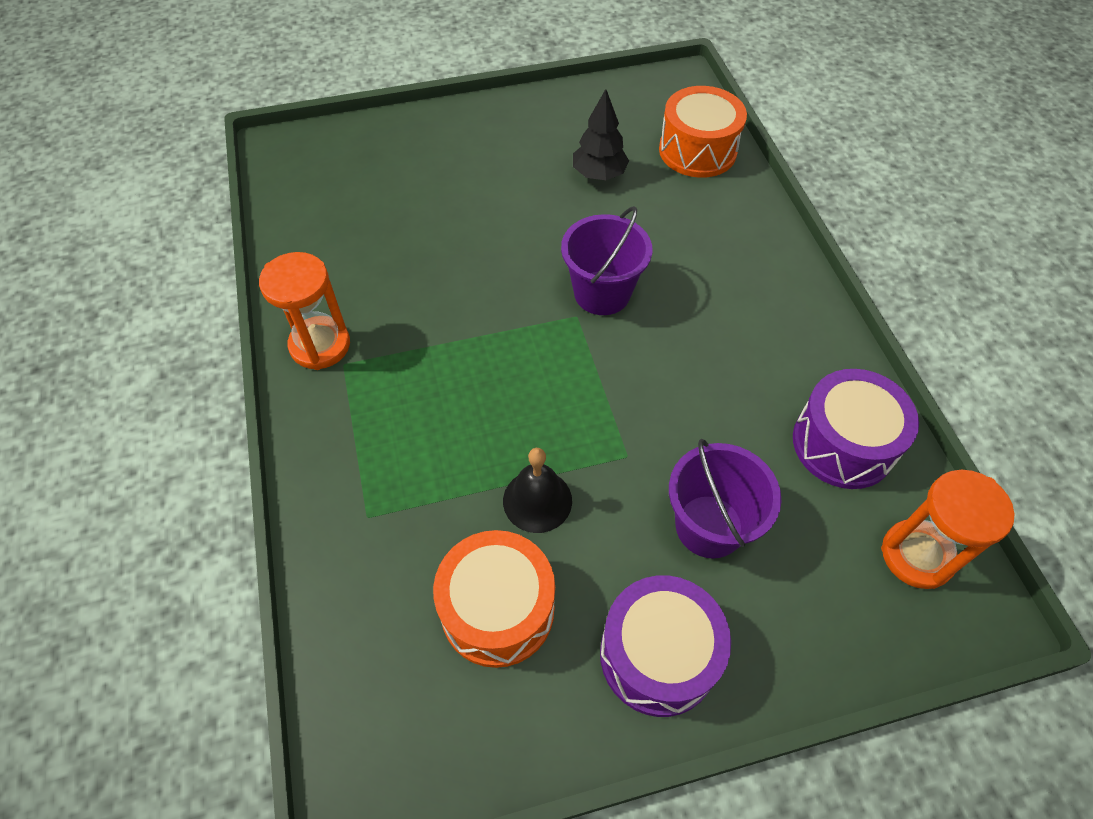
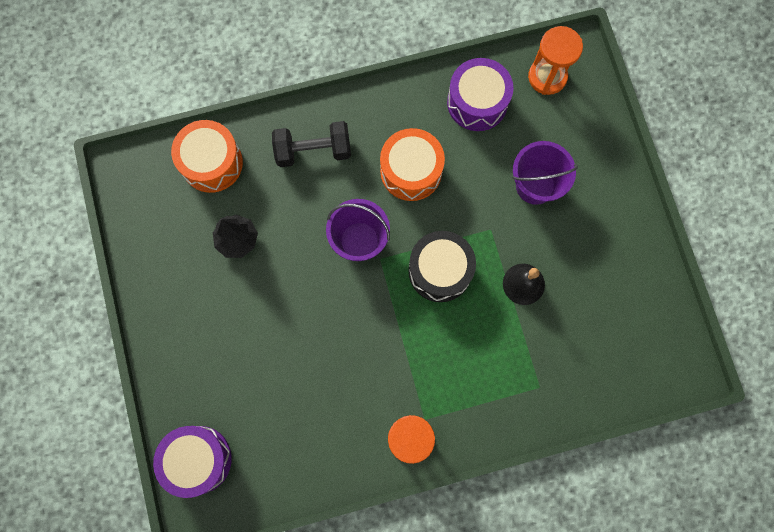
camera: 90 degrees left, 20 degrees up
(497, 609) = (592, 305): orange drum -> orange drum (411, 171)
(559, 386) = (440, 271): none -> black drum
(658, 655) = (612, 219): purple drum -> purple drum (198, 460)
(728, 244) = (313, 151): none -> black dumbbell

